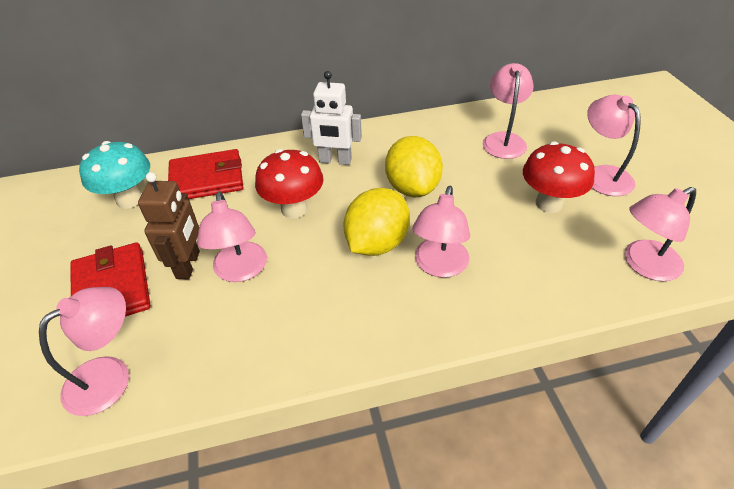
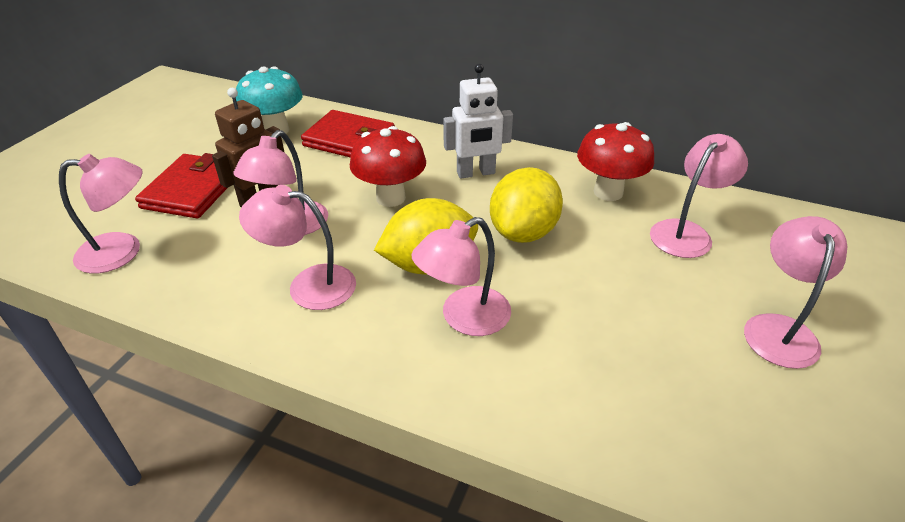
camera: 35 degrees right, 5 degrees down
(335, 161) = (476, 173): white robot -> white robot turned 60 degrees counterclockwise
(549, 203) = (664, 324): red mushroom -> red mushroom (608, 192)
(643, 265) = (714, 457): pink lamp -> pink lamp (308, 285)

